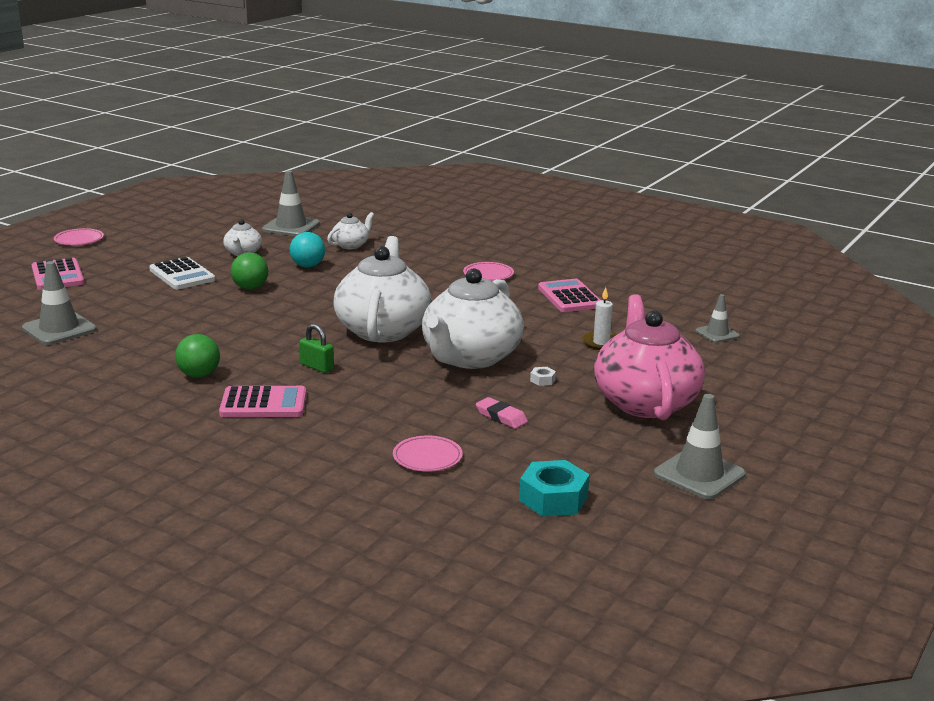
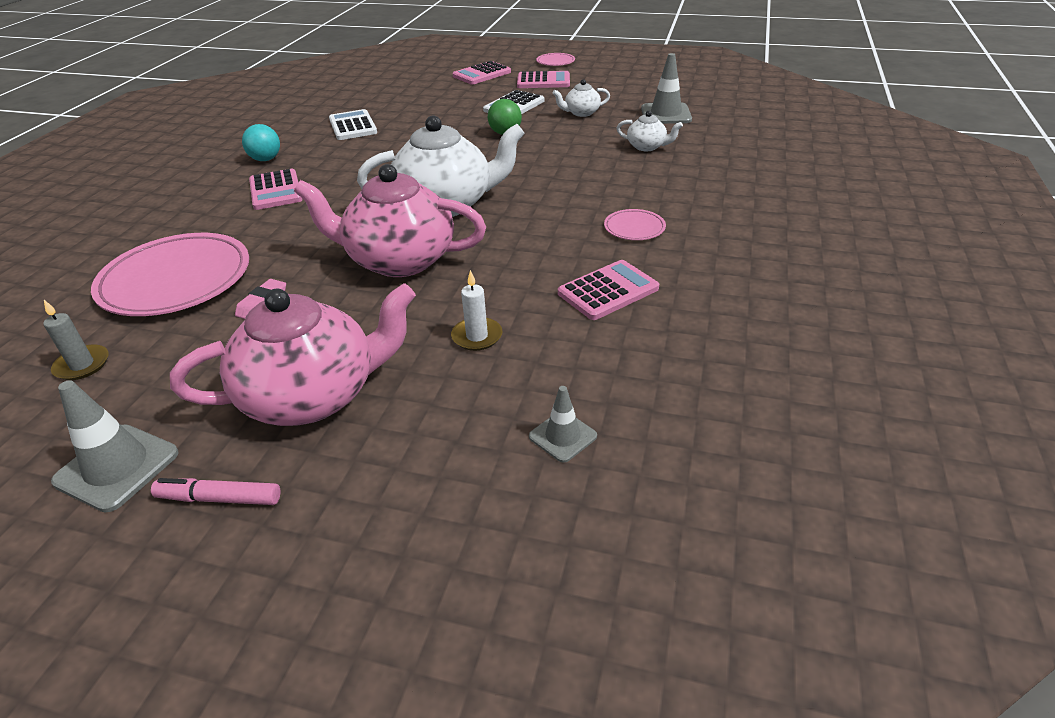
camera: 75 degrees right, 15 degrees up
(59, 329) = (387, 99): grey traffic cone -> none
(124, 354) = (353, 126): none -> white calculator
(131, 253) = (543, 81): none -> pink calculator
(199, 375) = (322, 157): green ball -> none
(308, 266) = (575, 142): turquoise ball -> turquoise ball (266, 159)
(317, 367) = (352, 194): green padlock -> none
(427, 457) = (176, 280): pink plate -> pink plate, size x2.25
(470, 357) = (399, 260): white teapot -> pink teapot
(542, 380) = (356, 312): white nut -> none
(553, 498) = (82, 365): turquoise nut -> grey candle
(742, 436) = (219, 499): none -> pink marker

